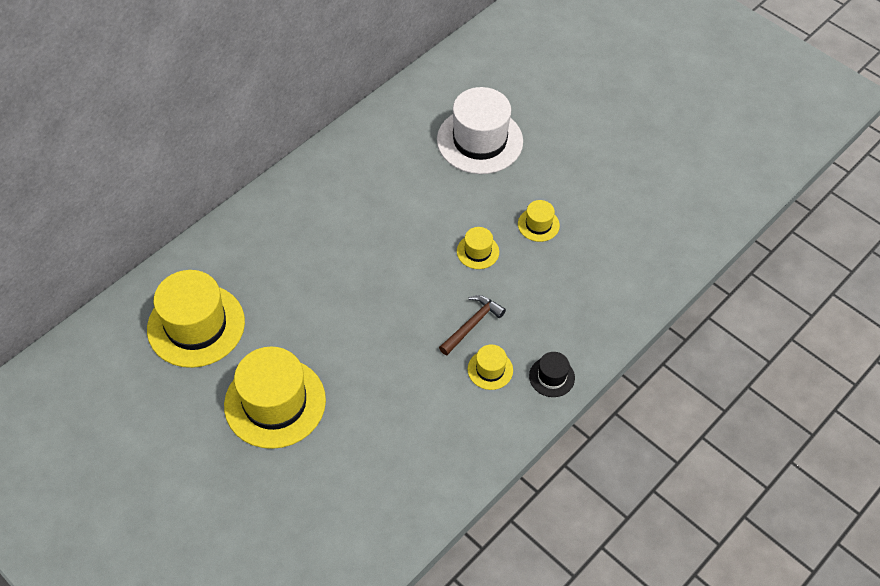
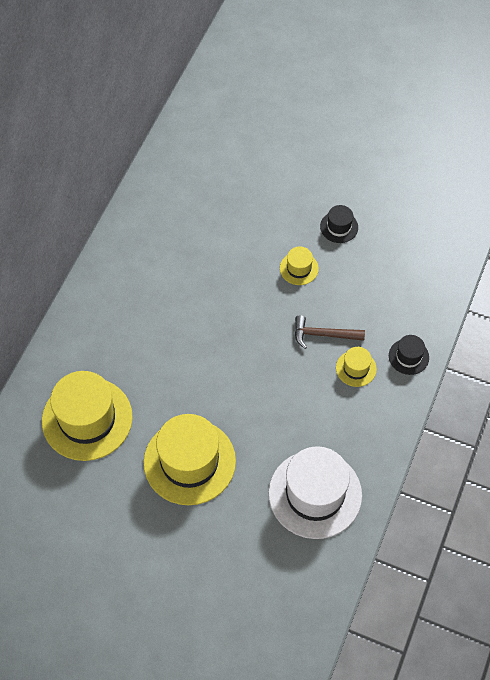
camera: 20 degrees left, 5 degrees up
(472, 324) = (323, 334): brown hammer -> brown hammer turned 105 degrees counterclockwise
(480, 141) = (255, 166): white hat -> white hat (315, 494)
(538, 224) = (339, 227): yellow hat -> black hat

